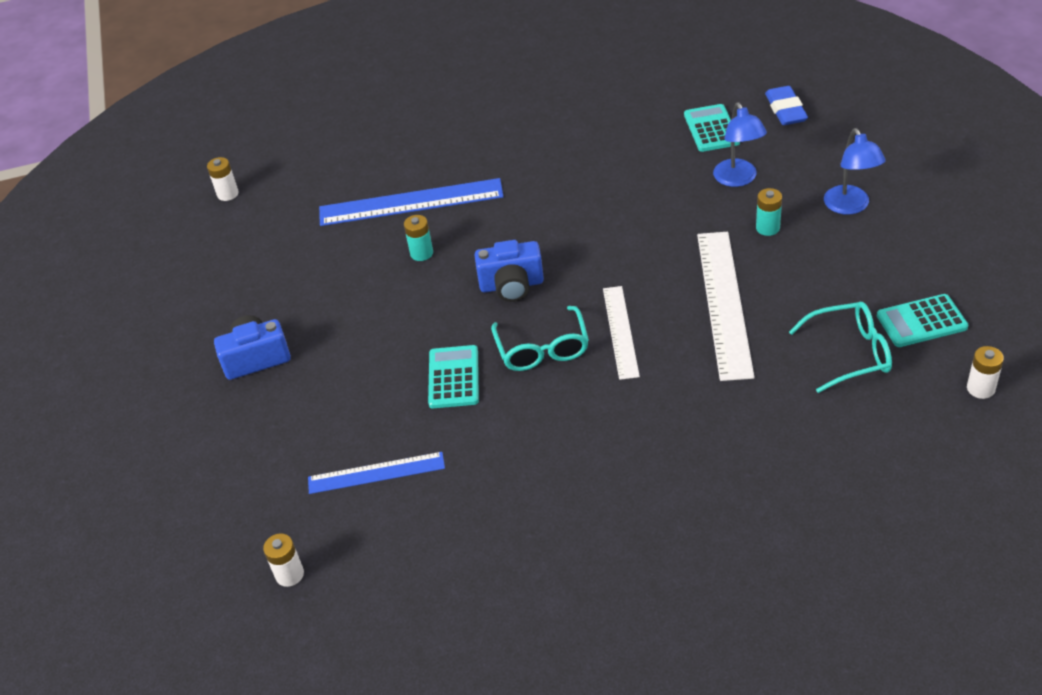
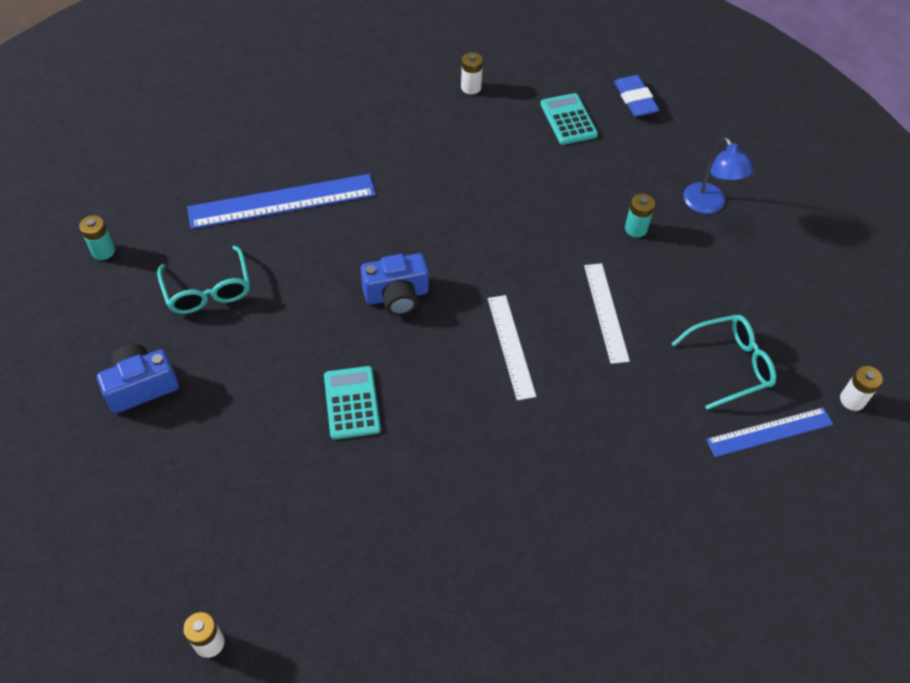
camera: 15 degrees left, 10 degrees up
(228, 194) = (87, 191): white battery -> white battery (471, 87)
(376, 473) = (286, 517): blue ruler -> blue ruler (769, 432)
(421, 253) = (300, 260): turquoise battery -> turquoise battery (103, 251)
(542, 349) = (437, 368): turquoise glasses -> turquoise glasses (208, 290)
(724, 303) = (606, 312): white ruler -> white ruler, size x0.61
(738, 179) = (601, 175): blue lamp -> none
(921, 321) = (790, 329): turquoise calculator -> none

